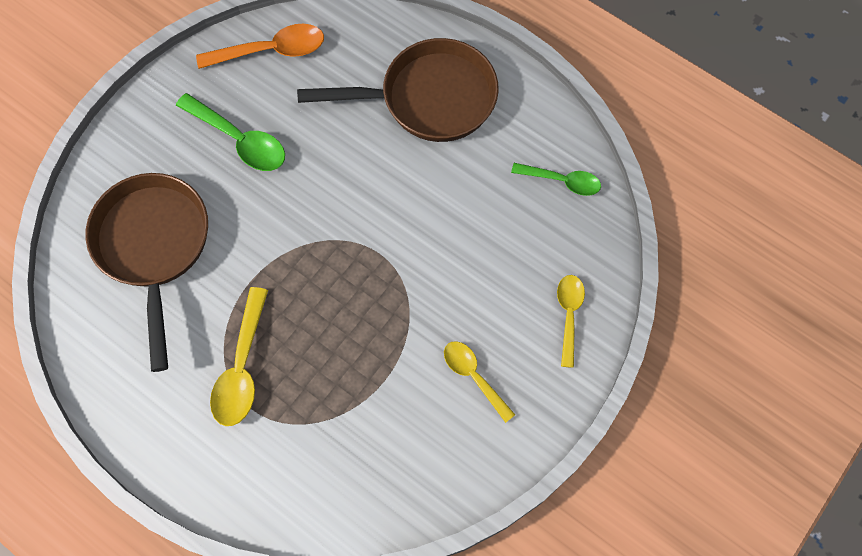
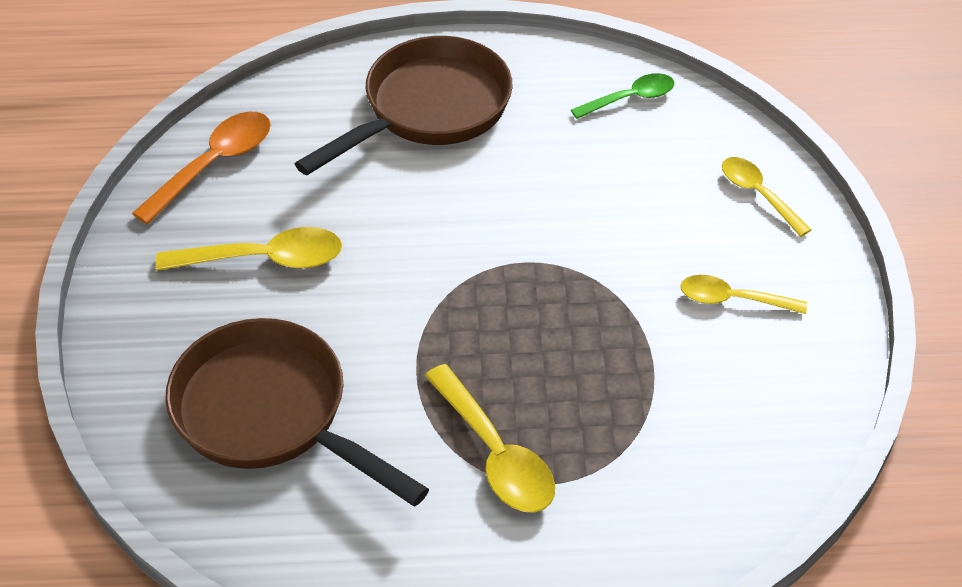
camera: 40 degrees left, 20 degrees down
(239, 140) = (264, 259): green spoon -> yellow spoon

